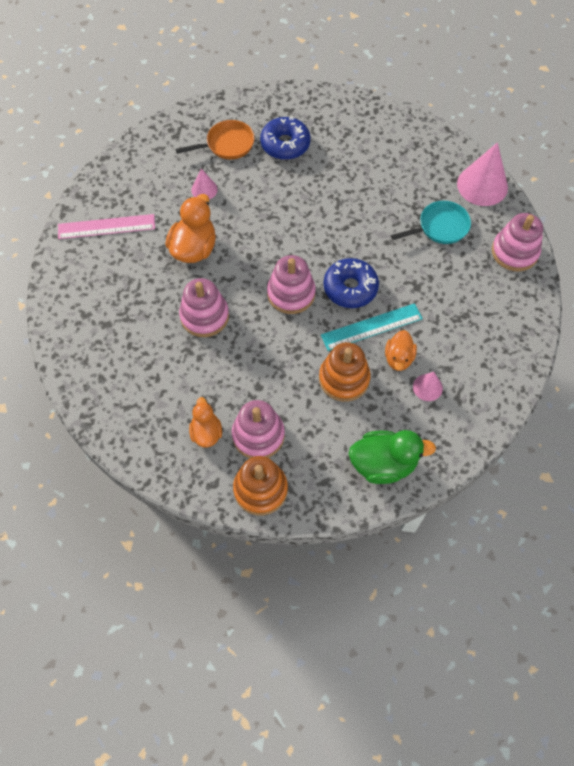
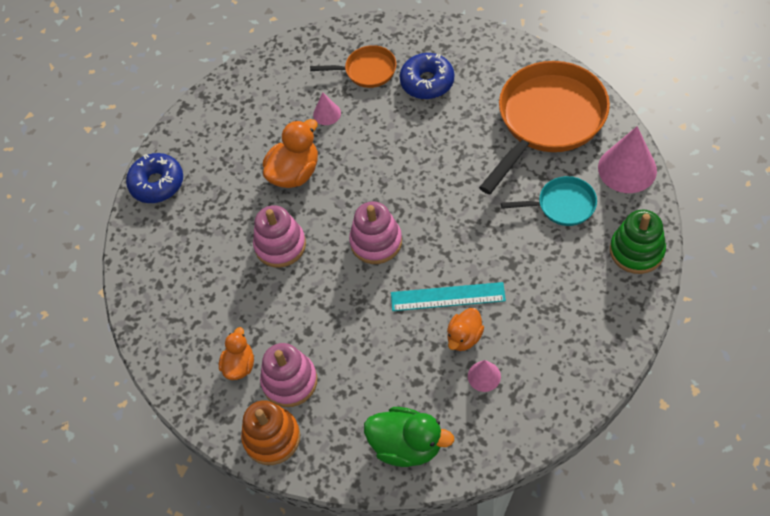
camera: 25 degrees right, 5 degrees down
(106, 227) = (217, 132): pink ruler -> none
(344, 379) = (398, 345): orange stacking toy -> none
(350, 288) = (440, 250): blue donut -> blue donut (157, 183)
(402, 157) = (548, 120): none -> orange pan
(514, 252) = (636, 251): pink stacking toy -> green stacking toy

